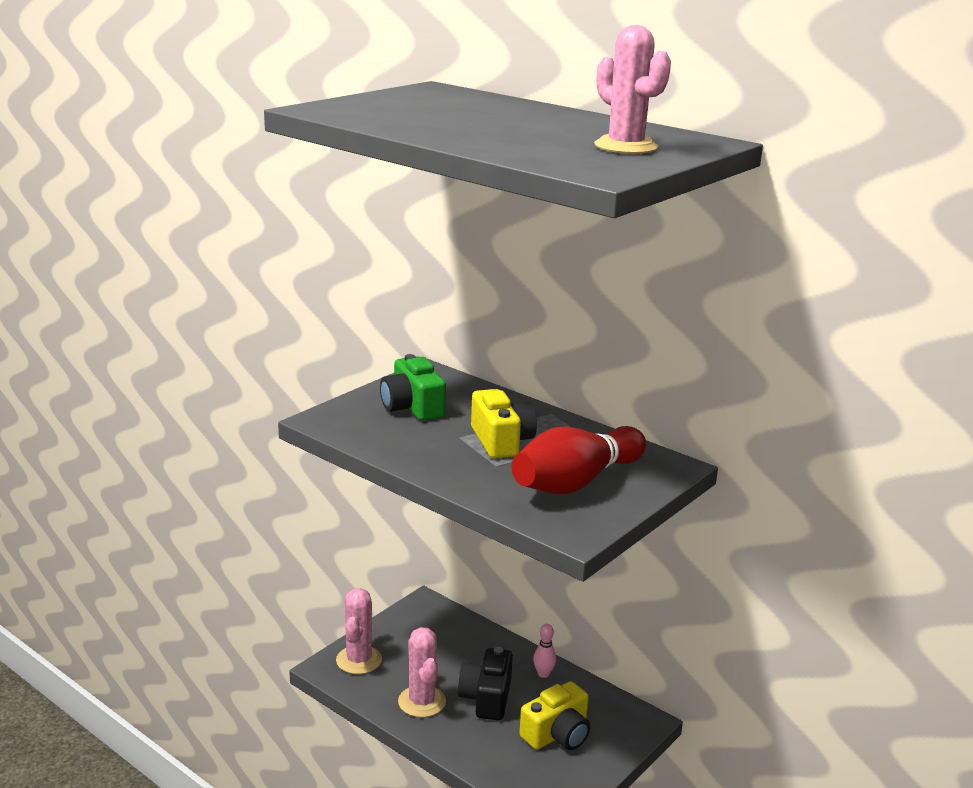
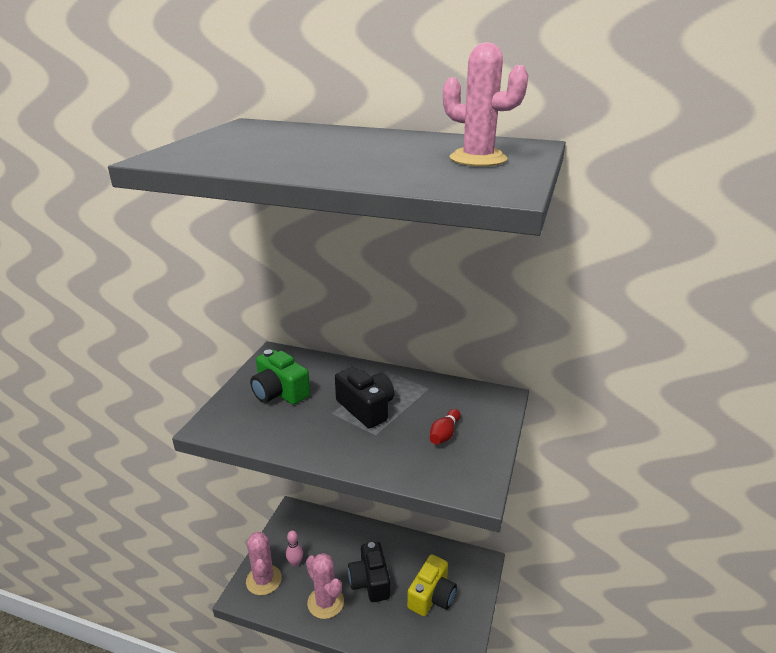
camera: 20 degrees left, 5 degrees up
(501, 441) = (366, 408): yellow camera -> black camera
(543, 674) = (399, 546): pink bowling pin -> pink bowling pin (295, 563)
(576, 482) = (444, 434): red bowling pin -> red bowling pin, size x0.42

